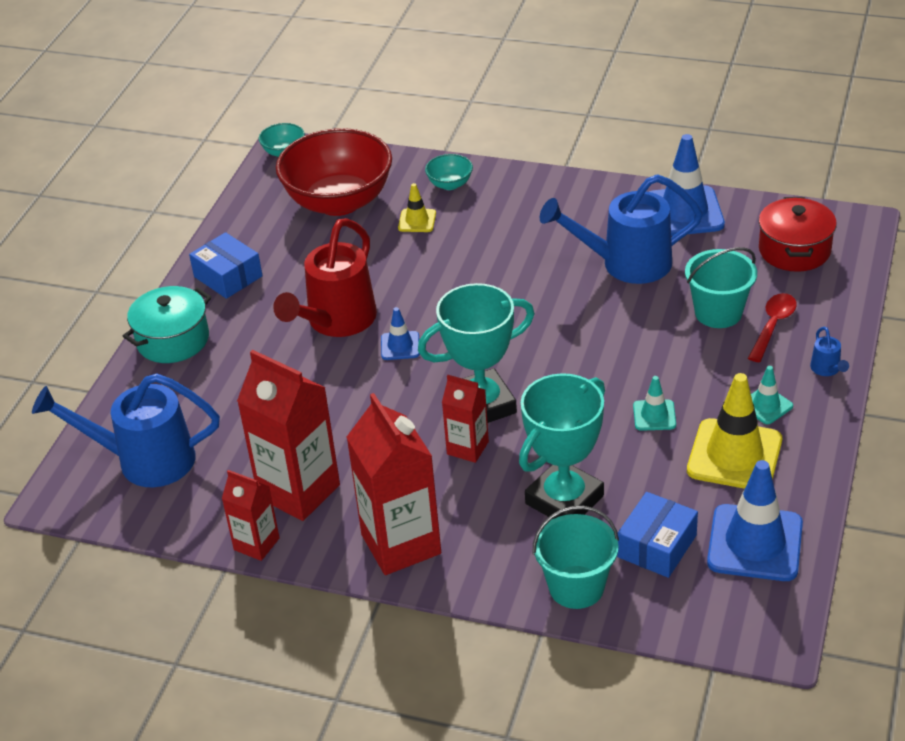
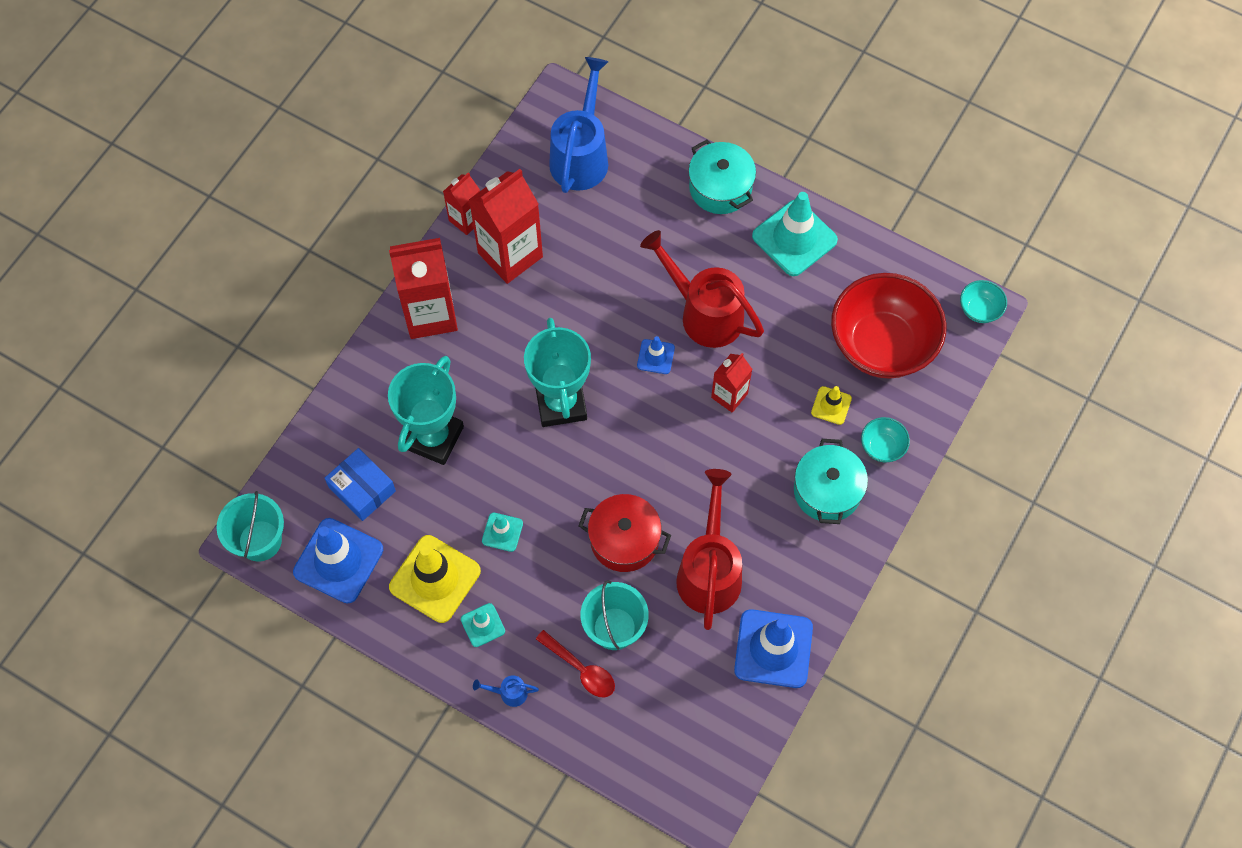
camera: 100 degrees right, 25 degrees up
(228, 276) = (794, 238): blue box -> turquoise traffic cone
(467, 448) = (515, 381): red carton -> red carton (729, 395)
(509, 208) = (827, 491): none -> turquoise pot
(564, 500) = (433, 437): turquoise trophy -> turquoise trophy turned 60 degrees clockwise
(576, 587) = (344, 422): turquoise bucket -> turquoise bucket (260, 540)
(625, 264) = (709, 570): blue watering can -> red watering can
(794, 250) = (682, 731): red pot -> red pot (624, 540)

